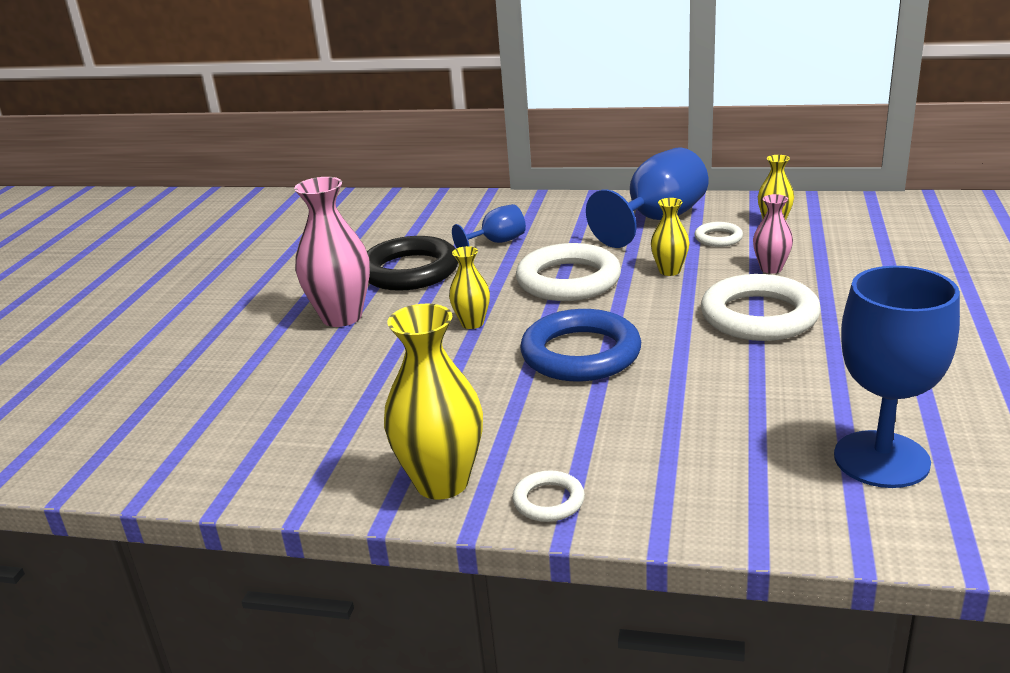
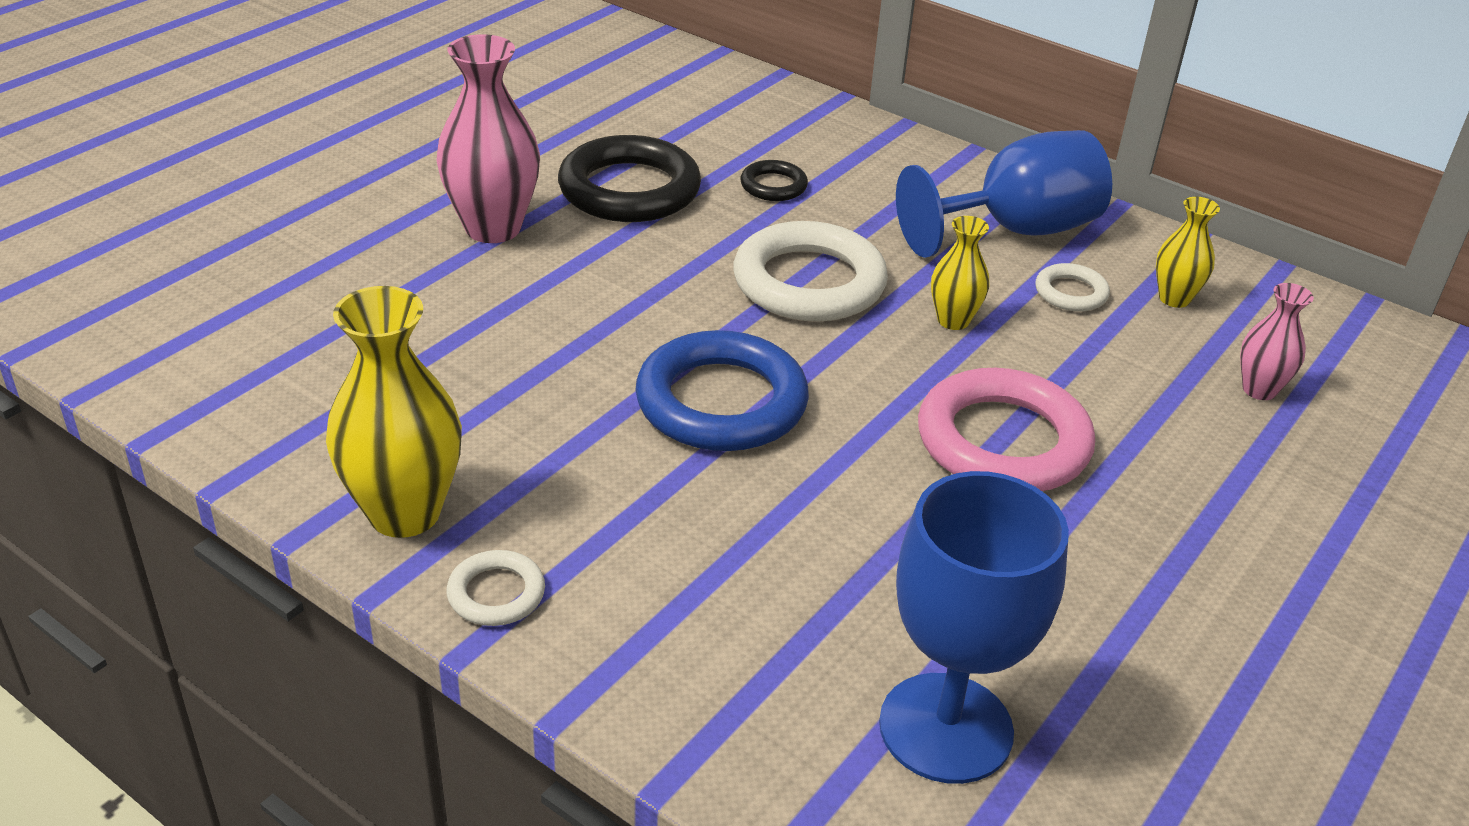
camera: 20 degrees right, 10 degrees up
(472, 323) = (633, 300): yellow vase -> none
(497, 242) = (773, 186): blue goblet -> black ring
(759, 316) = (1003, 441): white ring -> pink ring
(771, 268) = (1094, 372): pink vase -> pink vase (1259, 390)

